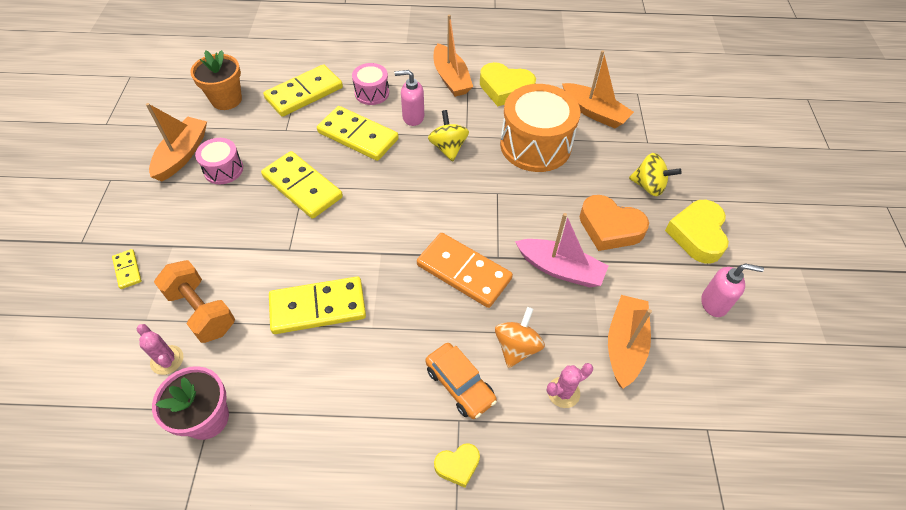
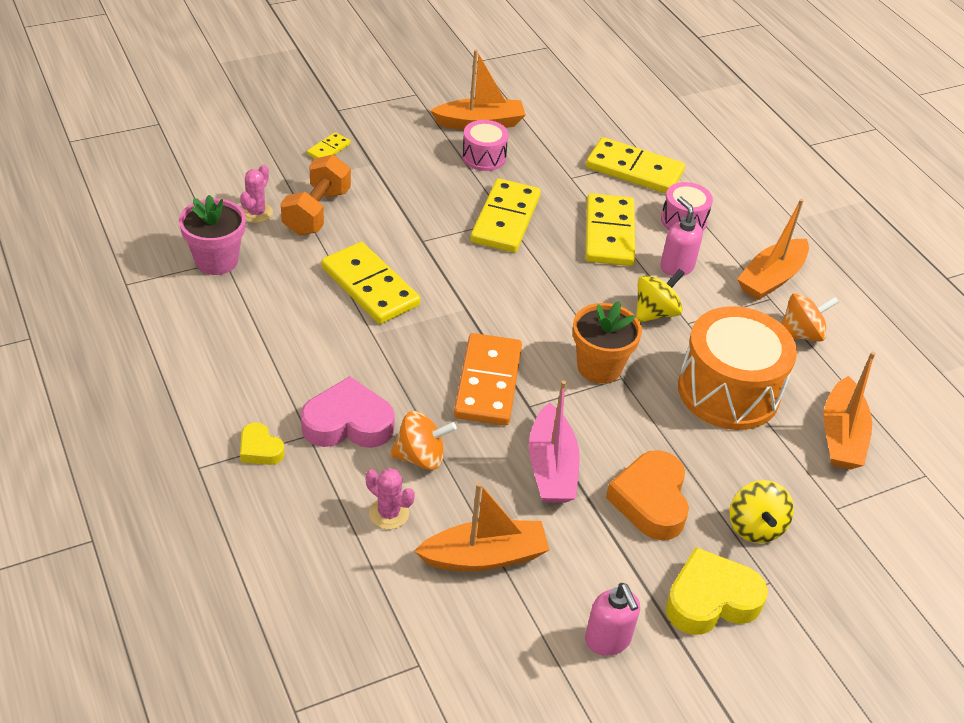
camera: 60 degrees right, 10 degrees down
(226, 99) = (575, 120): orange flower pot -> orange flower pot (599, 367)
(460, 385) = (348, 423): orange car -> pink heart
(505, 89) = (801, 334): yellow heart -> orange spinning top

